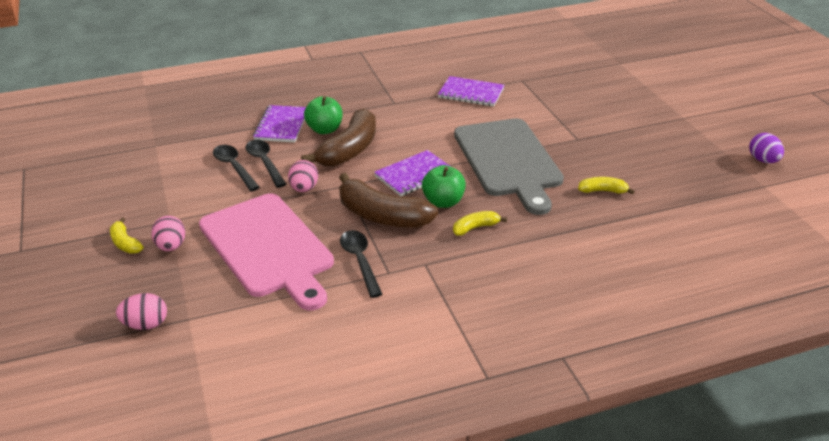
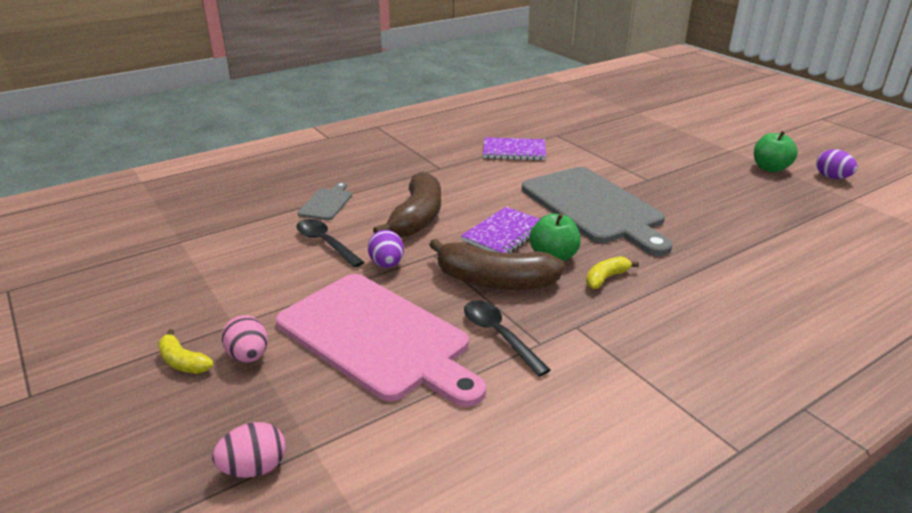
camera: 15 degrees left, 5 degrees down
(234, 167) = (290, 253): black spoon -> none
(281, 126) = (326, 203): purple notebook -> grey cutting board
(304, 189) = (387, 264): pink egg -> purple egg
(324, 130) = (378, 201): green apple -> green apple (770, 168)
(603, 191) = (709, 223): yellow banana -> none

